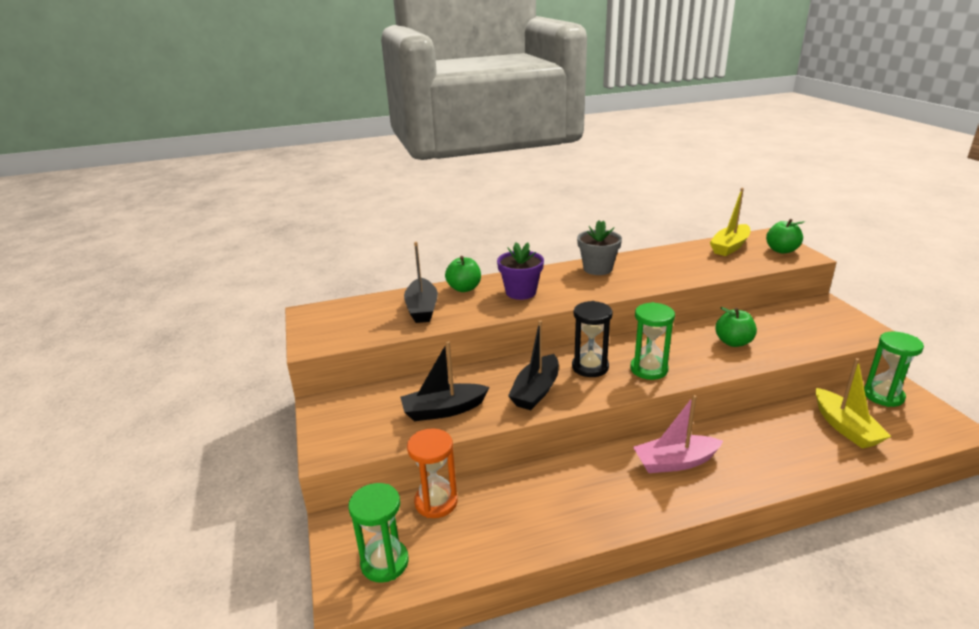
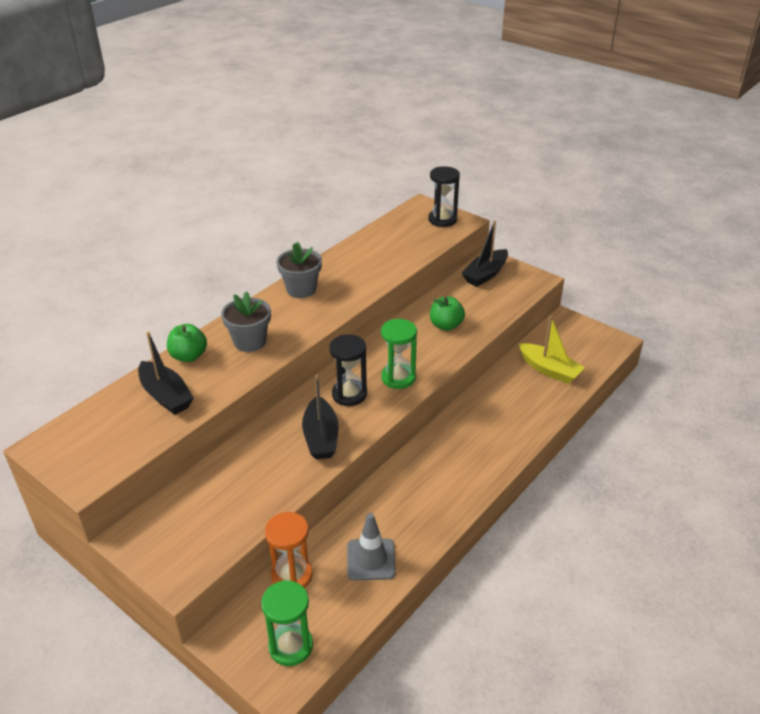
camera: 35 degrees left, 10 degrees up
(443, 410) = (254, 491): black boat -> black boat (485, 274)
(517, 523) = (371, 559): none -> grey traffic cone
(521, 292) = (250, 342): purple flower pot -> grey flower pot
(675, 462) = (453, 451): pink boat -> none
(729, 247) = (399, 227): yellow boat -> none
(781, 250) = (442, 220): green apple -> black hourglass
(883, 396) = (560, 331): green hourglass -> none

